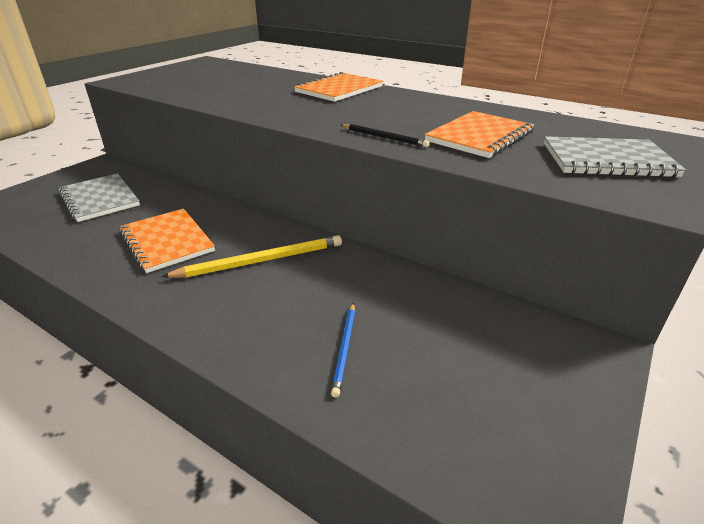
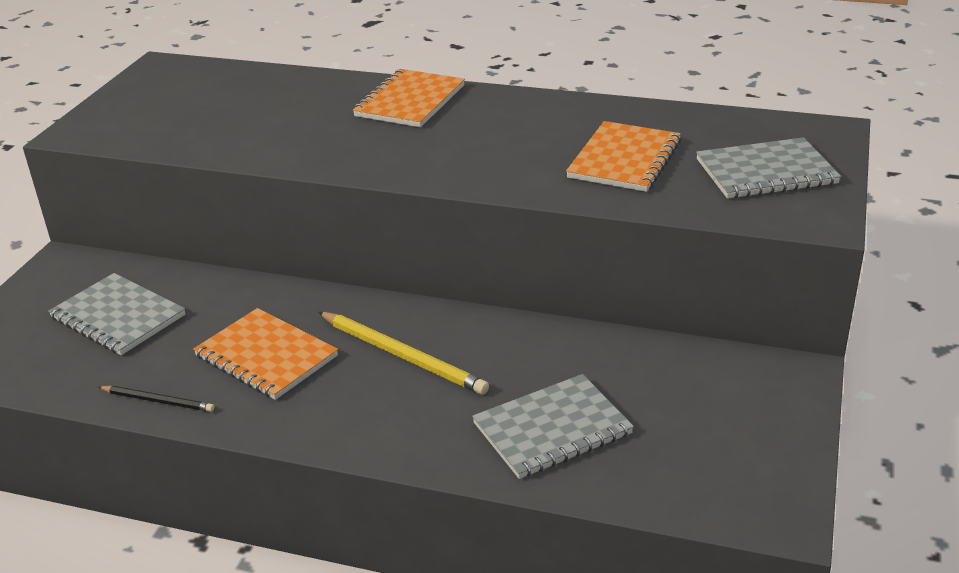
camera: 15 degrees left, 0 degrees up
(261, 261) = (402, 356): yellow pencil -> yellow pencil turned 75 degrees clockwise
(345, 349) = (552, 429): blue pencil -> grey notebook
(384, 137) = (518, 180): black pencil -> black pencil (158, 401)

